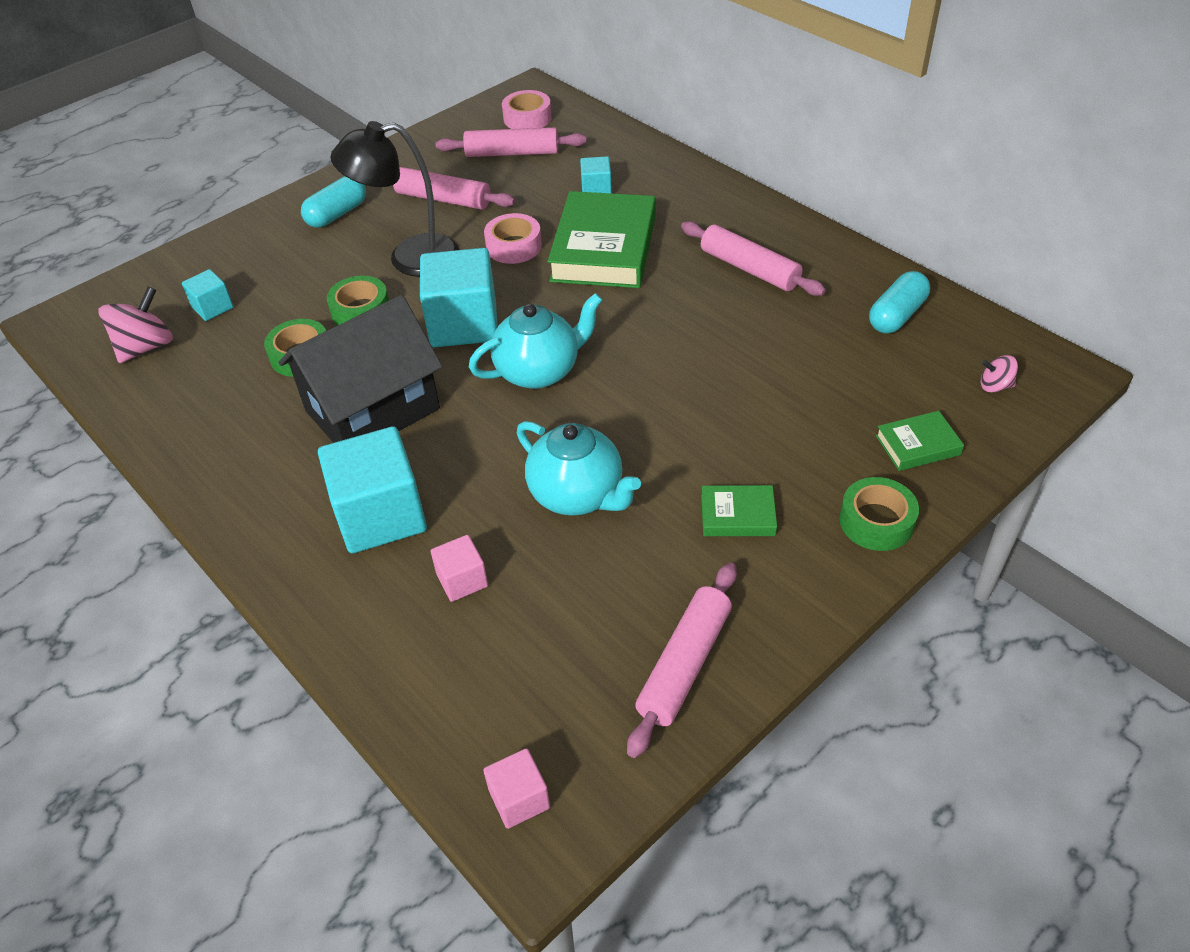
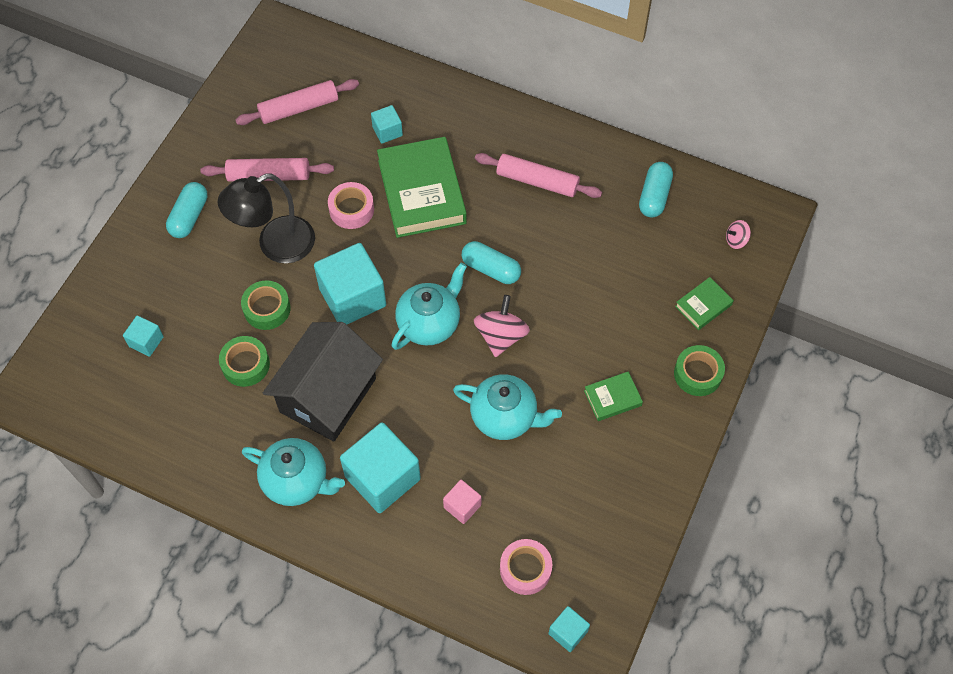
camera: 25 degrees left, 15 degrees up
(146, 347) = (118, 395): pink spinning top -> pink spinning top (501, 336)
(276, 487) = (297, 481): none -> turquoise teapot
(519, 799) = (568, 632): pink cube -> turquoise cube
(527, 118) = (291, 63): pink tape -> pink tape (525, 569)
(646, 337) = (491, 269): none -> turquoise capsule
(684, 664) = (623, 514): pink rolling pin -> none

